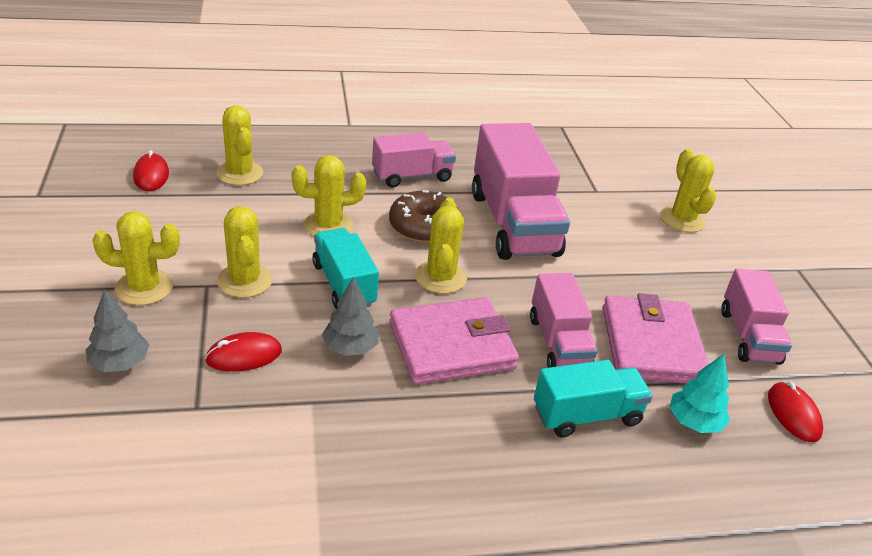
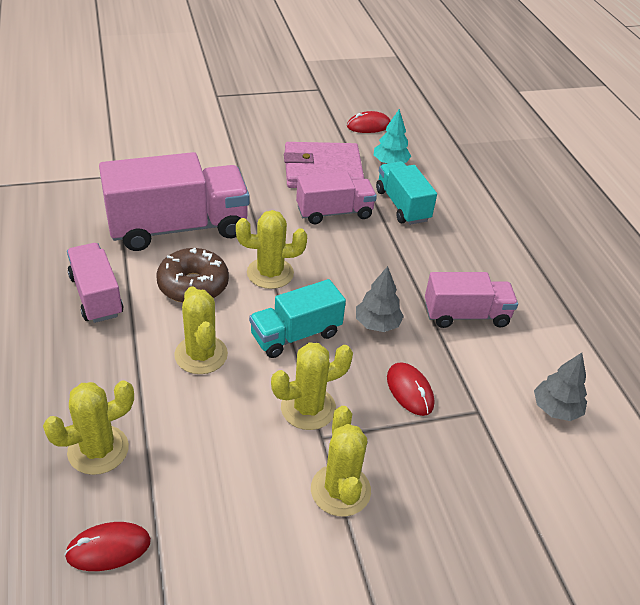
camera: 95 degrees left, 5 degrees up
(120, 363) = (450, 479): grey tree -> grey tree (556, 409)
(451, 345) = (355, 266): pink wallet -> none
(682, 219) = (158, 135): yellow cactus -> none
(748, 336) = (300, 129): pink truck -> pink truck (466, 315)

